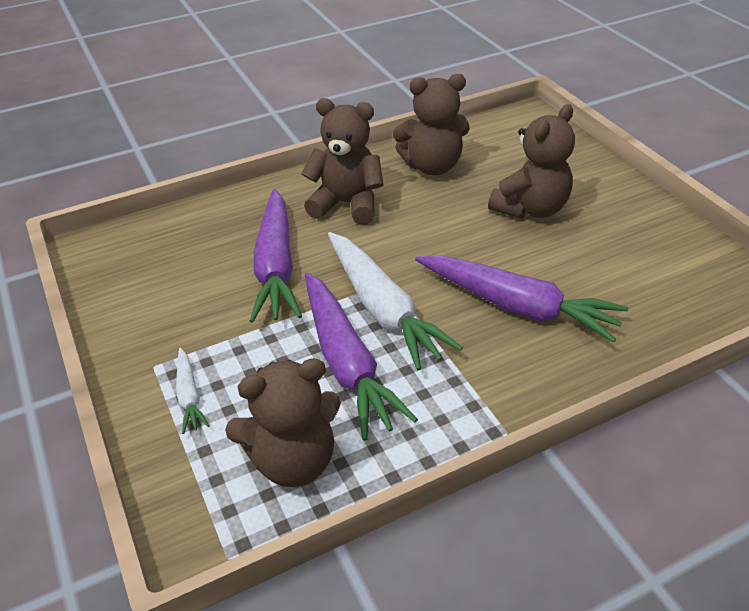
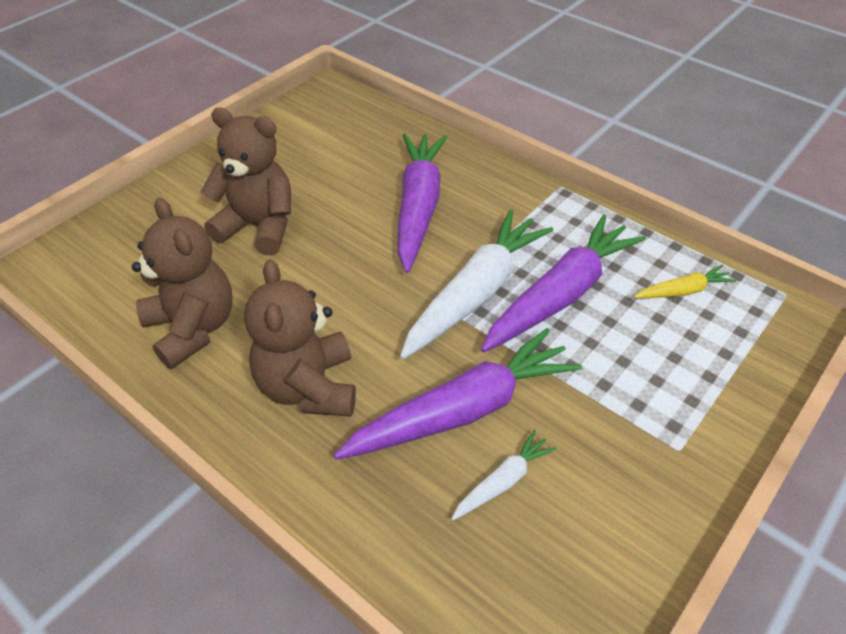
camera: 115 degrees left, 5 degrees up
(189, 396) = (686, 395): white carrot -> white carrot (502, 481)
(293, 460) = (682, 291): brown teddy bear -> yellow carrot

